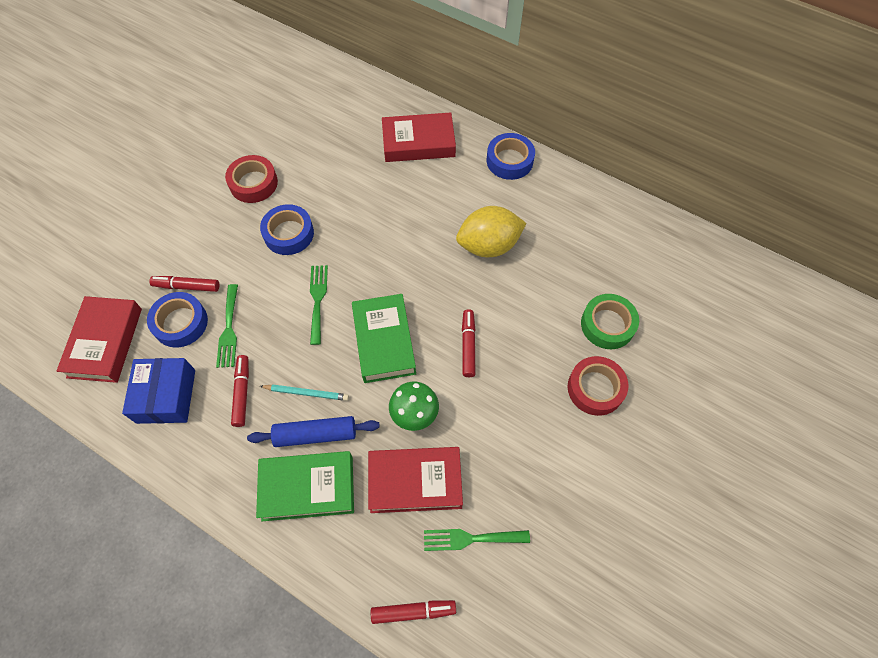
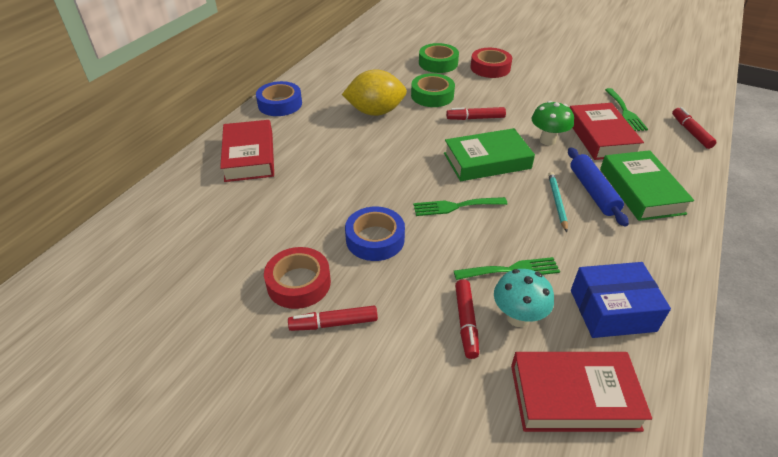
camera: 95 degrees left, 20 degrees down
(180, 323) = (518, 317): blue tape -> turquoise mushroom
(242, 392) = (578, 247): red marker -> red marker (334, 323)
(488, 245) = (375, 112): yellow lemon -> yellow lemon turned 75 degrees counterclockwise
(522, 307) = (432, 95): none -> green tape

